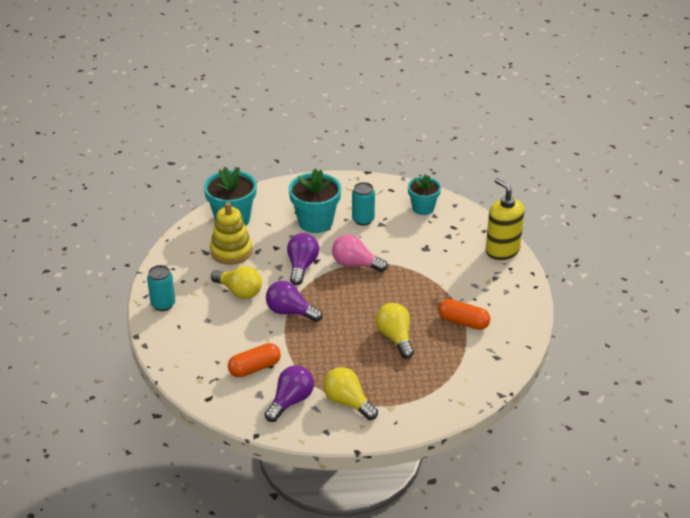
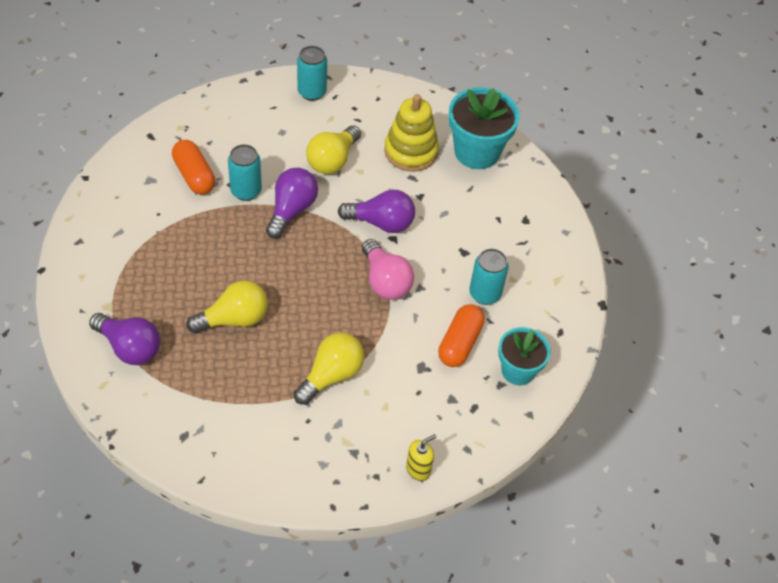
camera: 85 degrees right, 15 degrees up
(271, 337) = (246, 191): none -> turquoise can
(290, 401) = (134, 208): purple light bulb -> purple light bulb (130, 347)
(315, 222) = (476, 239): turquoise flower pot -> none
(348, 402) = (123, 263): yellow light bulb -> yellow light bulb (331, 375)
(355, 264) = (385, 281): pink light bulb -> pink light bulb turned 135 degrees clockwise
(463, 322) = (258, 401): orange capsule -> orange capsule (459, 343)
(502, 250) = (418, 469): yellow soap dispenser -> yellow soap dispenser, size x0.48

